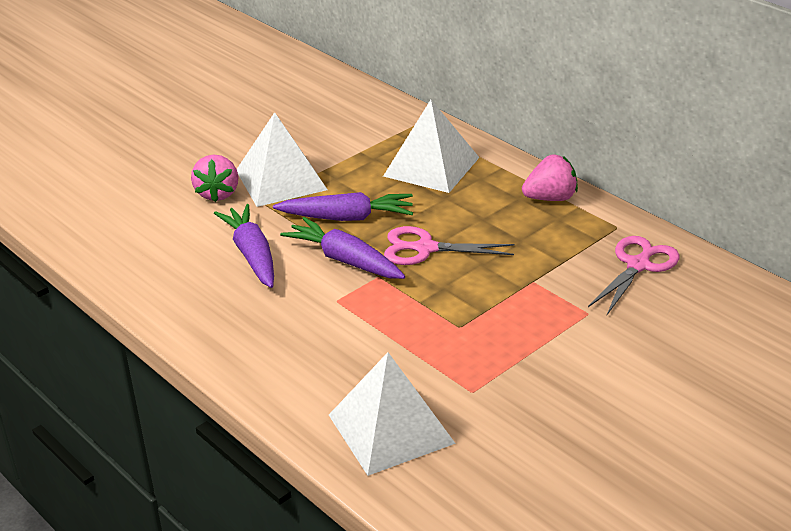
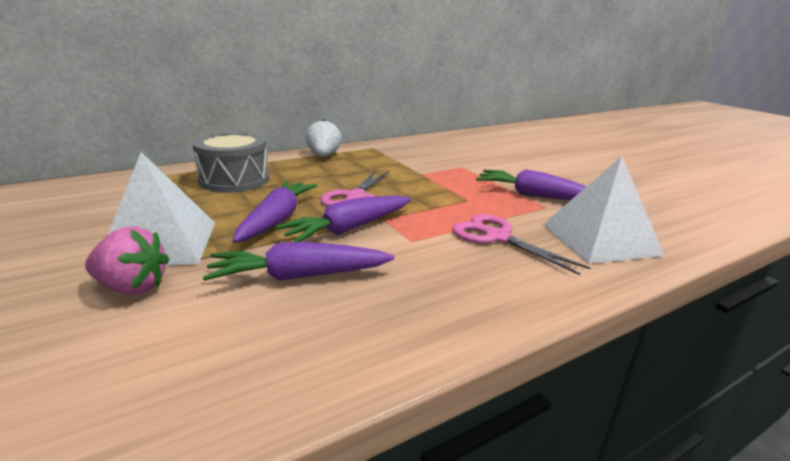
camera: 80 degrees left, 10 degrees down
(431, 166) = (234, 180): white pyramid -> grey drum
(506, 381) = (534, 195): none -> purple carrot
(550, 198) = (324, 156): pink strawberry -> white strawberry
(638, 265) = (417, 150): pink scissors -> pink scissors (497, 237)

